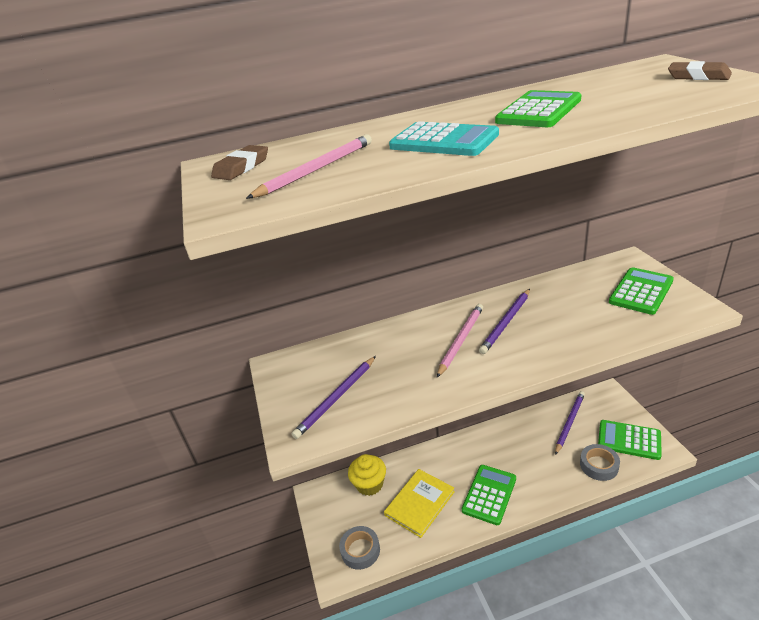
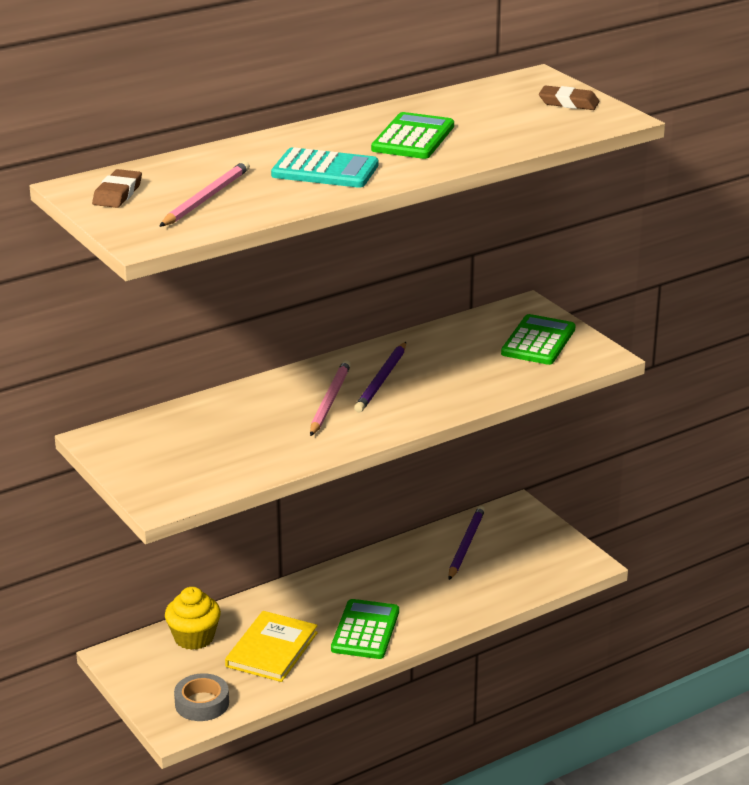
camera: 20 degrees left, 5 degrees down
(336, 398) = (194, 464): purple pencil -> none
(599, 465) = (506, 587): grey tape -> none
(629, 440) = (544, 557): green calculator -> none

